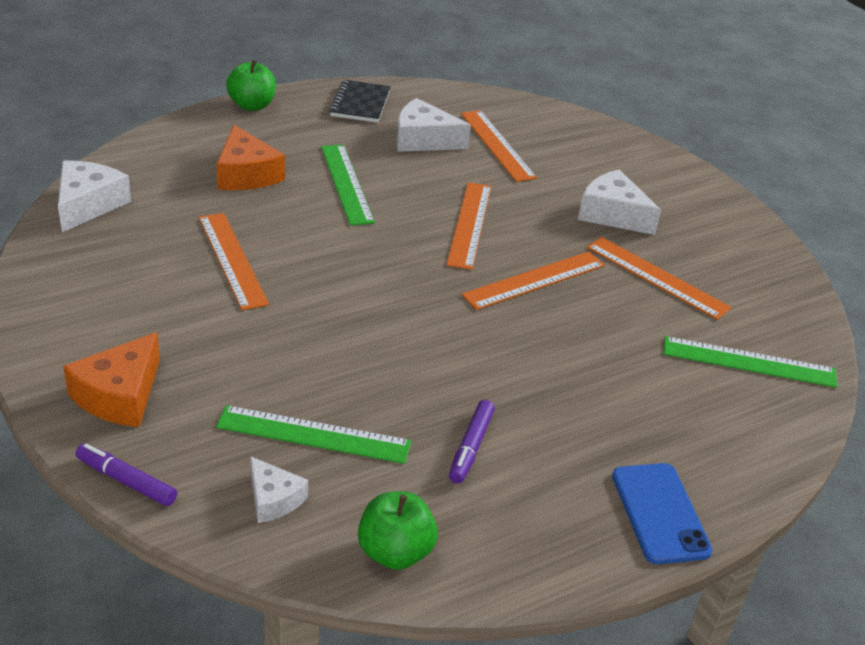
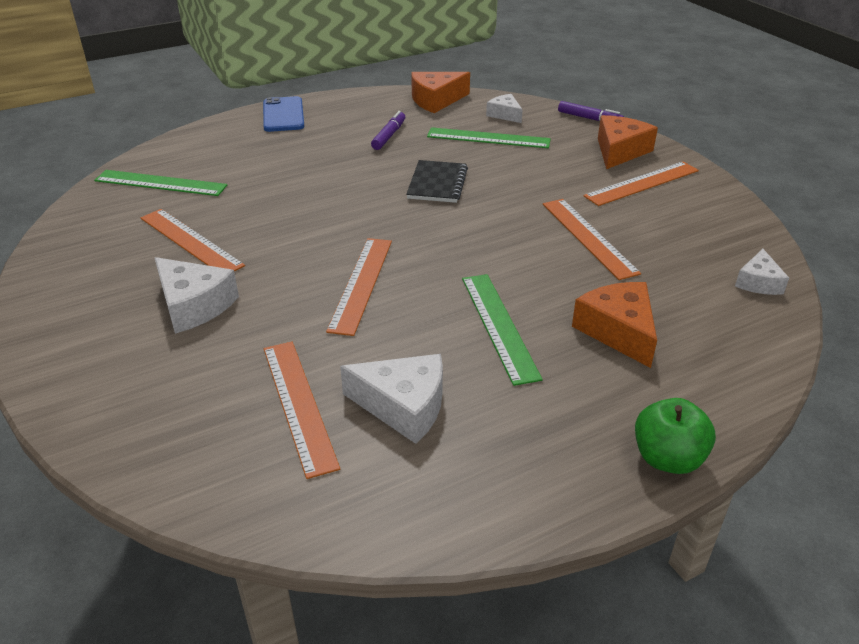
camera: 175 degrees left, 0 degrees up
(88, 204) = (758, 282): white cheese -> white cheese, size x0.62
(360, 104) = (502, 480): black notebook -> black notebook (437, 184)
(395, 552) = (436, 100): green apple -> orange cheese
(534, 280) = (311, 233): orange ruler -> orange ruler (642, 183)

